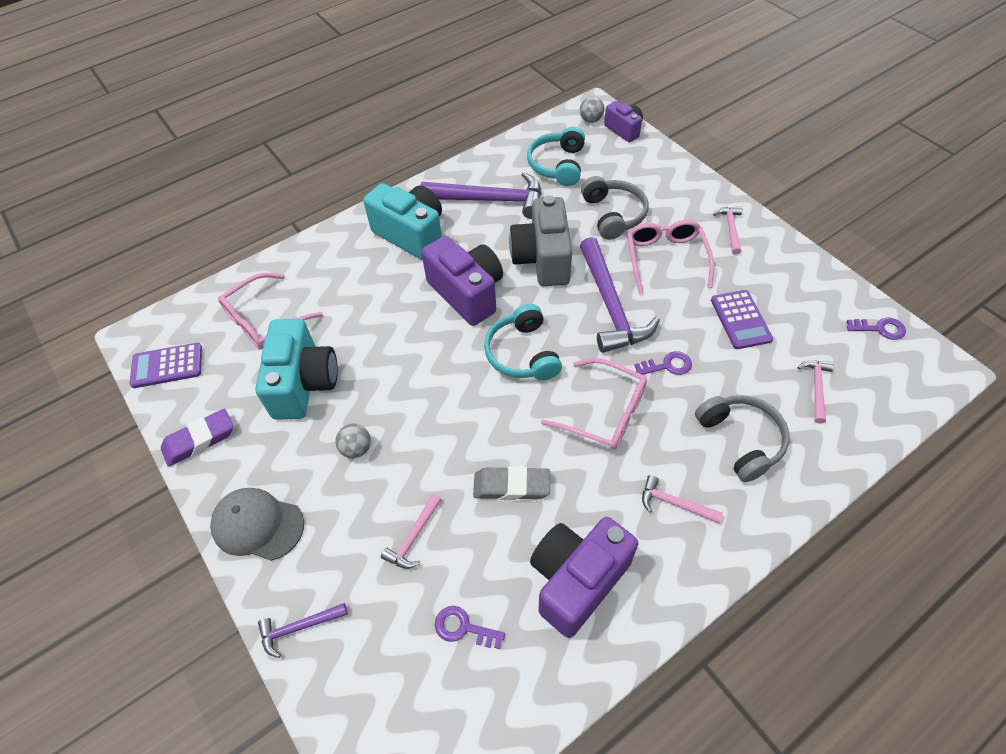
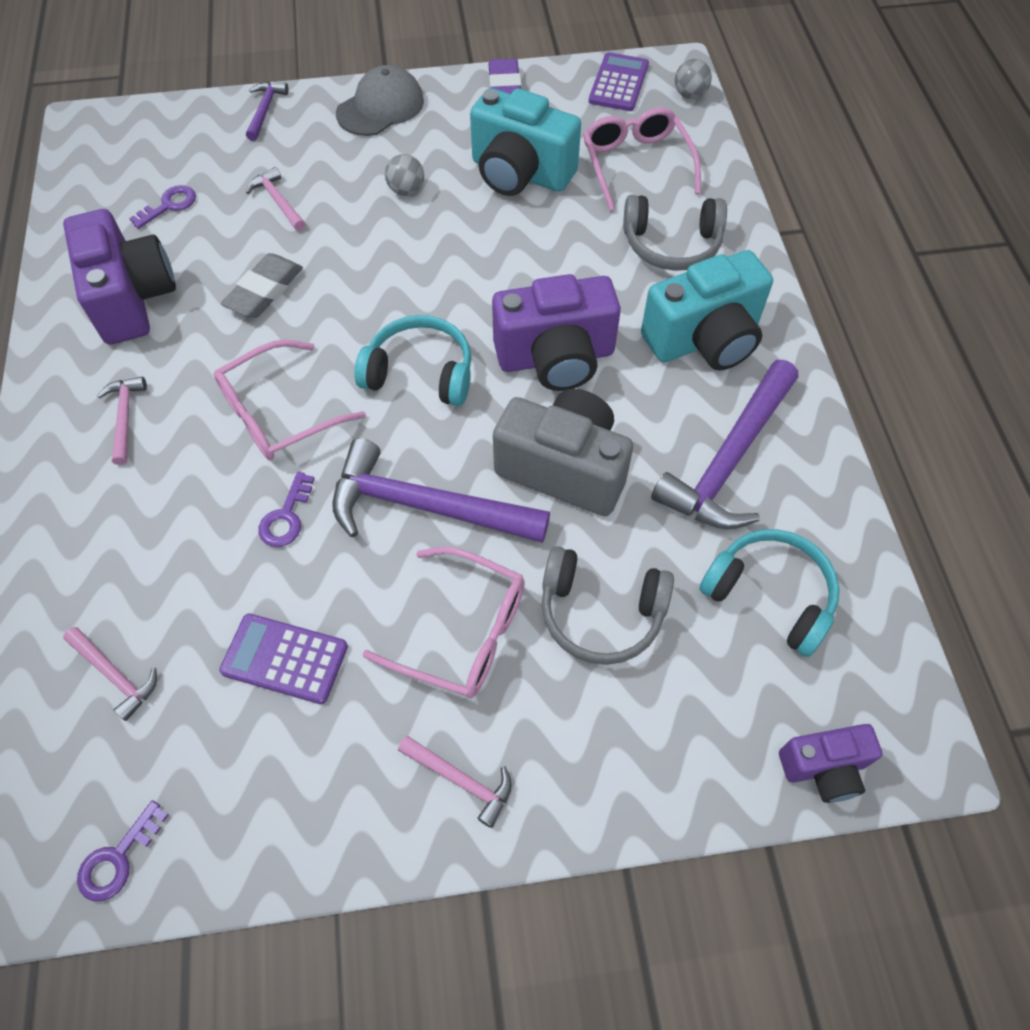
camera: 115 degrees right, 5 degrees up
(591, 120) = (882, 723): grey ball -> grey ball (690, 95)
(674, 503) = (125, 417): pink hammer -> pink hammer turned 60 degrees counterclockwise
(741, 440) = (130, 531): grey headphones -> grey headphones (671, 245)

